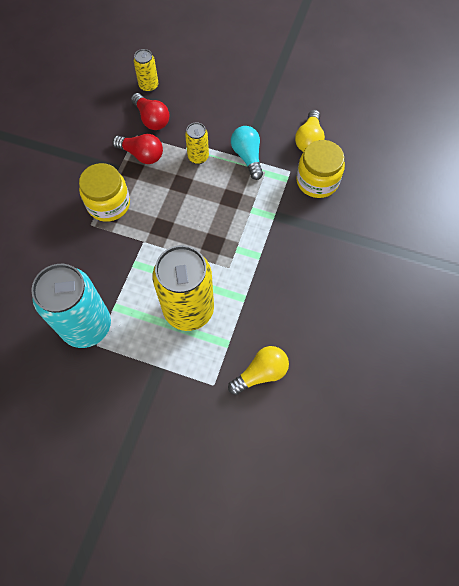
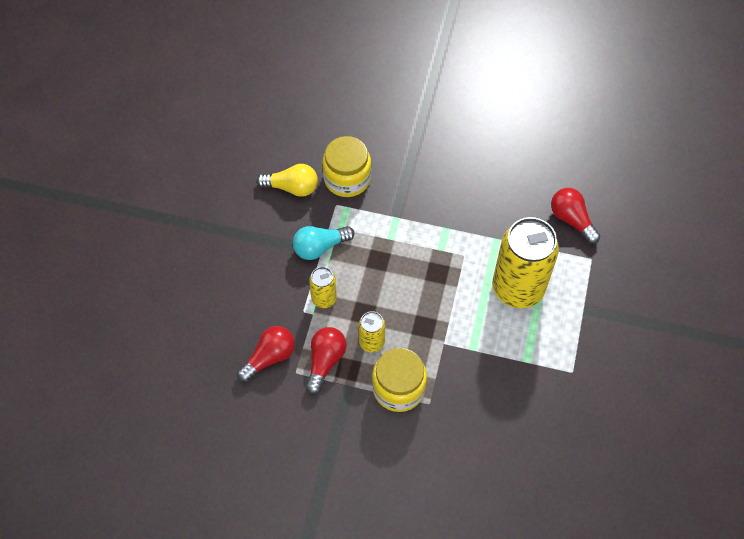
camera: 95 degrees left, 5 degrees down
(87, 326) = (553, 385): turquoise can -> none
(148, 86) = (215, 368): yellow can -> yellow can (371, 342)
(261, 373) = (571, 220): yellow light bulb -> red light bulb

